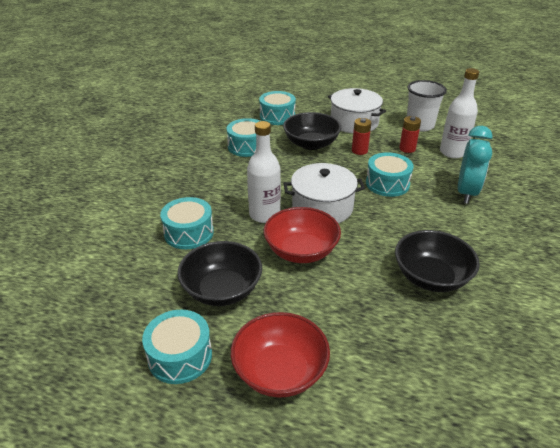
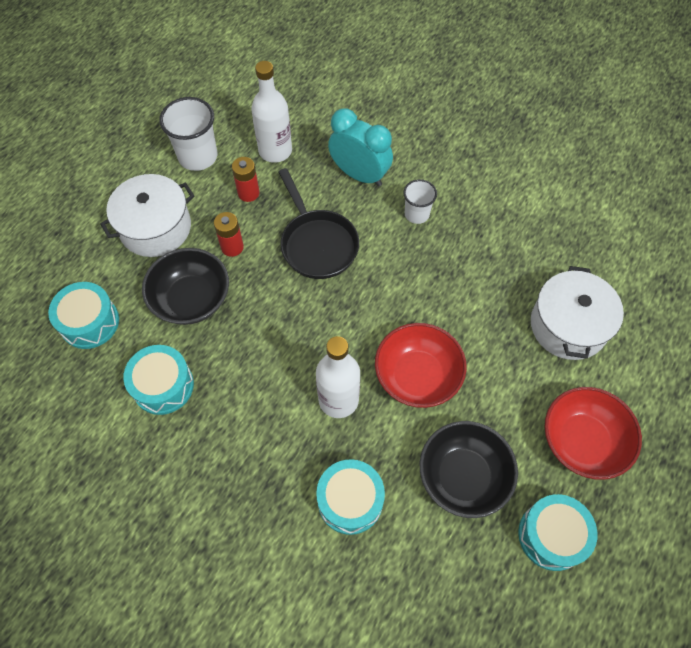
camera: 75 degrees left, 25 degrees up
(322, 207) = (343, 330): white pot -> white pot (568, 326)
(387, 184) = (317, 244): turquoise drum -> black pan
(431, 277) = (485, 267): black bowl -> none
(454, 228) = (416, 214): none -> white cup

